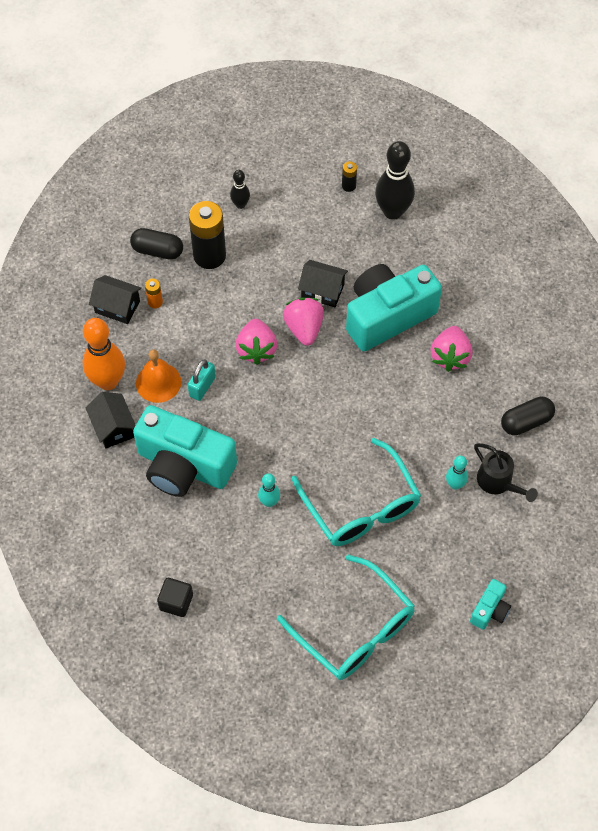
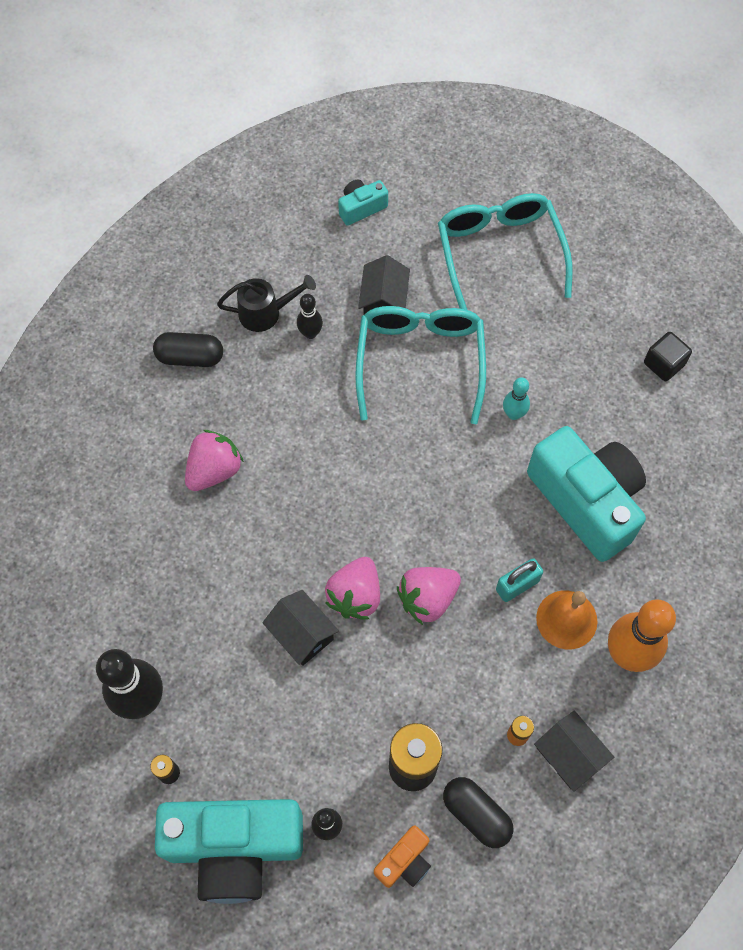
camera: 150 degrees left, 5 degrees up
(113, 427) = (646, 590): black house -> black house (384, 301)
(186, 210) = (404, 861): none -> orange camera
(256, 349) = (427, 598): pink strawberry -> pink strawberry turned 150 degrees counterclockwise
(387, 316) = (248, 557): turquoise camera -> turquoise camera (234, 847)
(455, 484) = (310, 333): turquoise bowling pin -> black bowling pin
(498, 483) = (266, 313): black watering can -> black watering can turned 90 degrees clockwise

